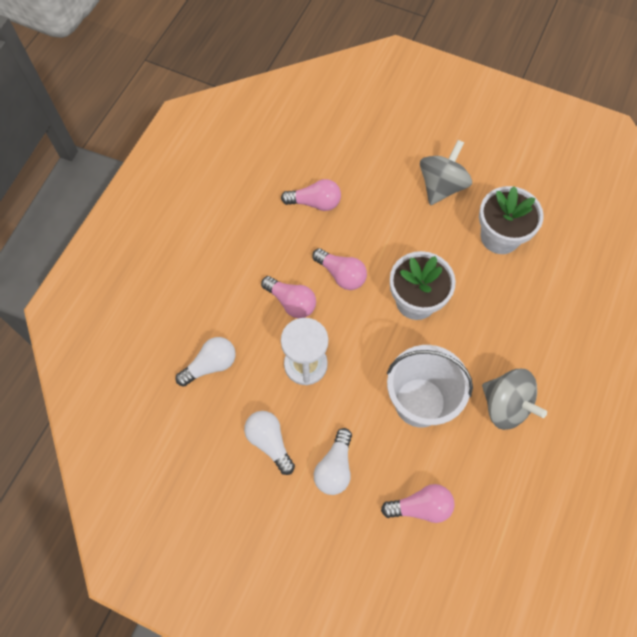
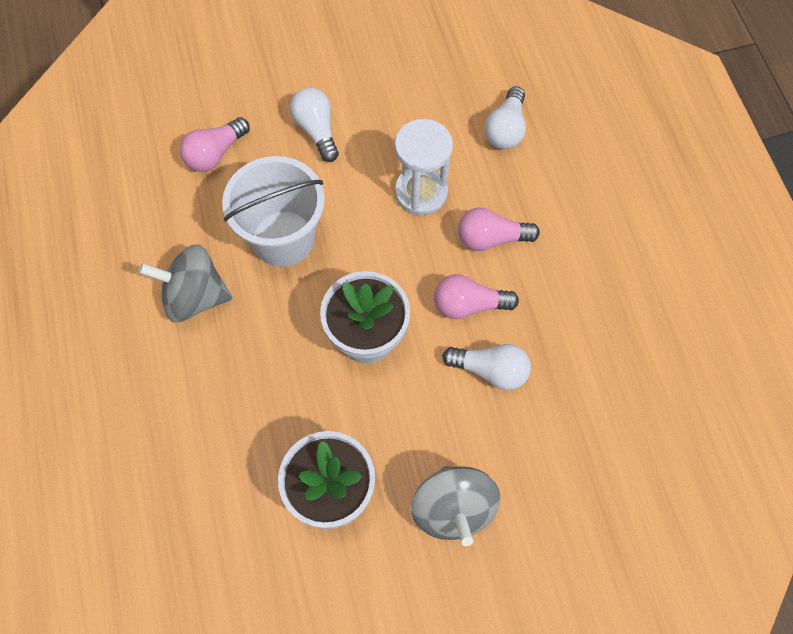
camera: 140 degrees right, 0 degrees up
(269, 442) = (391, 109): white light bulb -> white light bulb (490, 370)
(315, 203) = (574, 366): pink light bulb -> none

